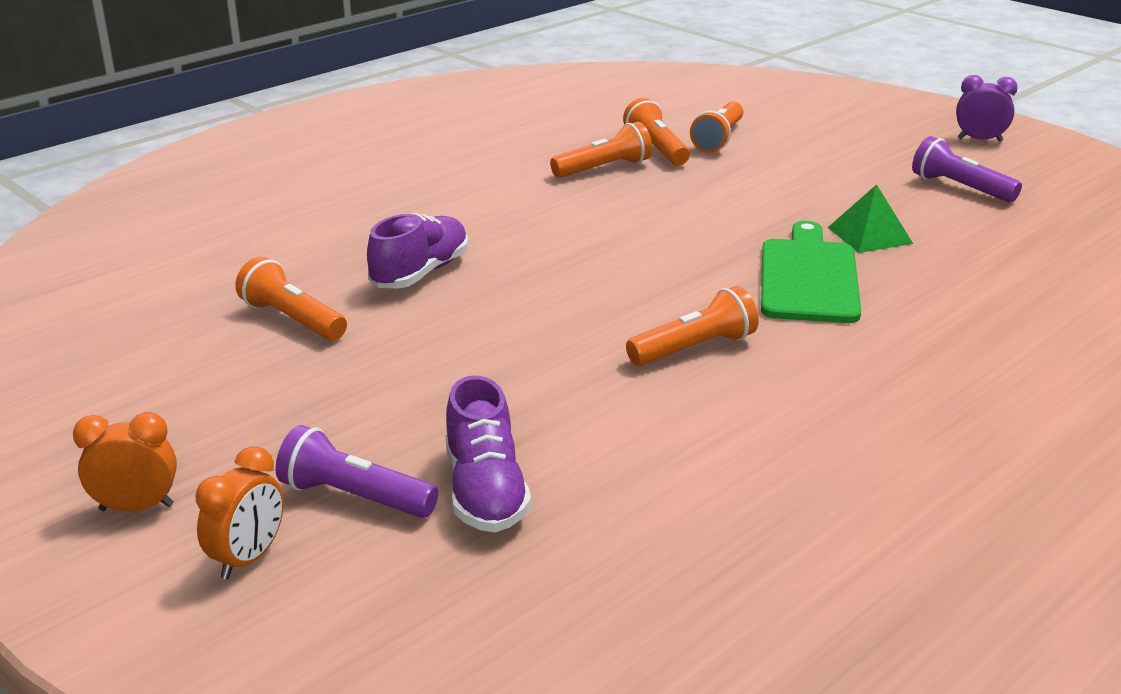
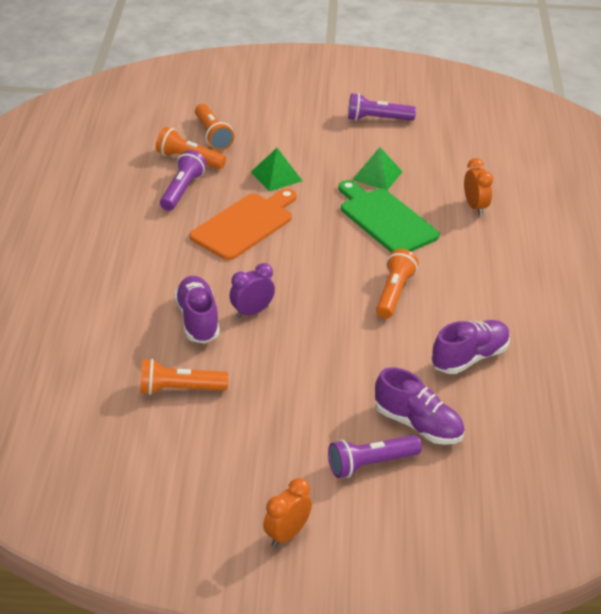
camera: 45 degrees left, 10 degrees up
(248, 558) = (375, 521): orange clock -> orange clock (475, 207)
(604, 168) = (182, 190): orange flashlight -> purple flashlight
(621, 218) = (245, 225): none -> orange cutting board
(683, 459) = (469, 358): none -> purple shoe
(734, 193) = (276, 176): none -> green pyramid
(980, 140) = (344, 75): purple clock -> purple clock (252, 312)

